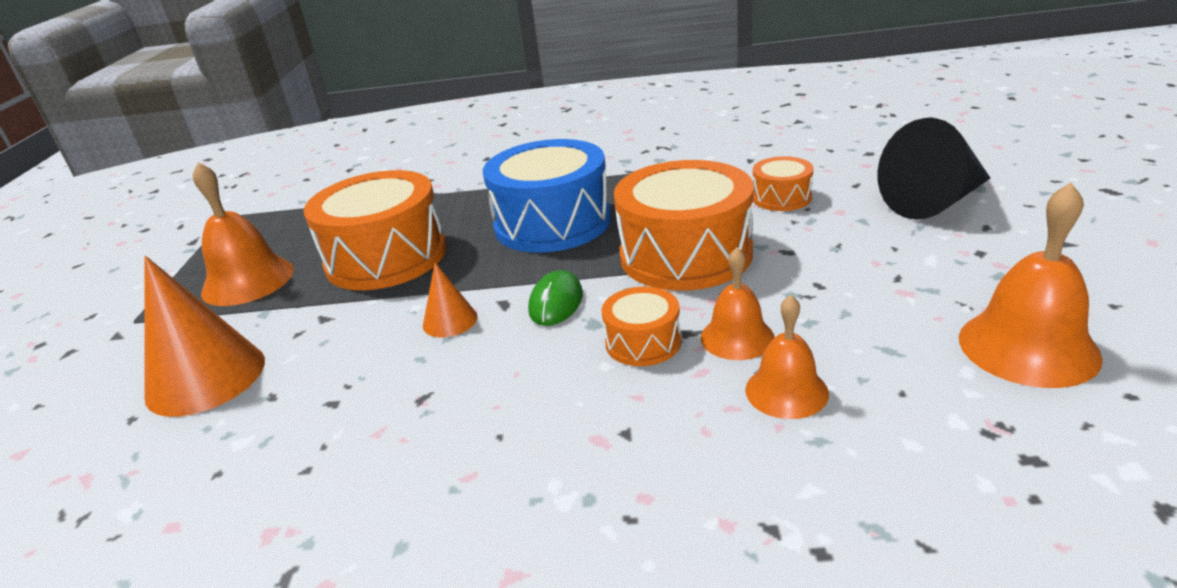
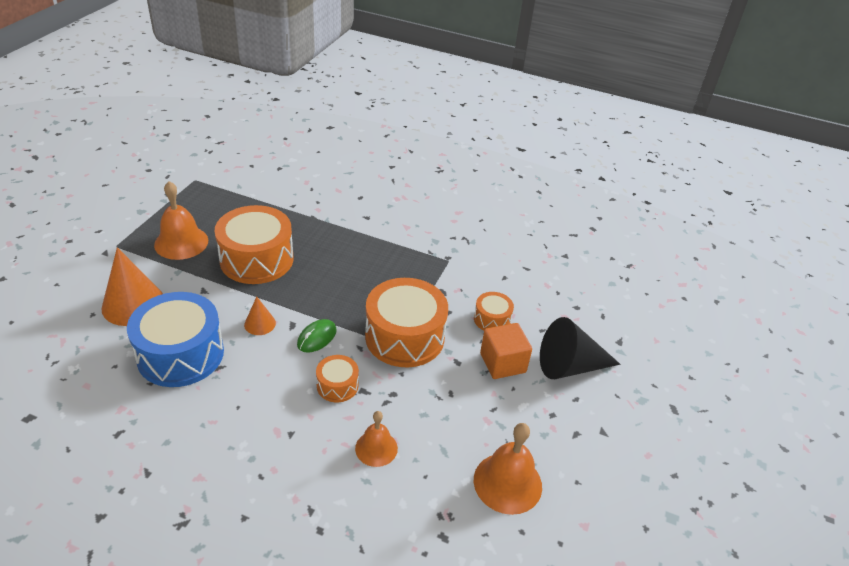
camera: 15 degrees right, 10 degrees up
(552, 223) = (356, 276): blue drum -> blue drum (180, 354)
(737, 337) = (382, 405): orange bell -> none
(848, 230) = (502, 363): none -> orange cube

